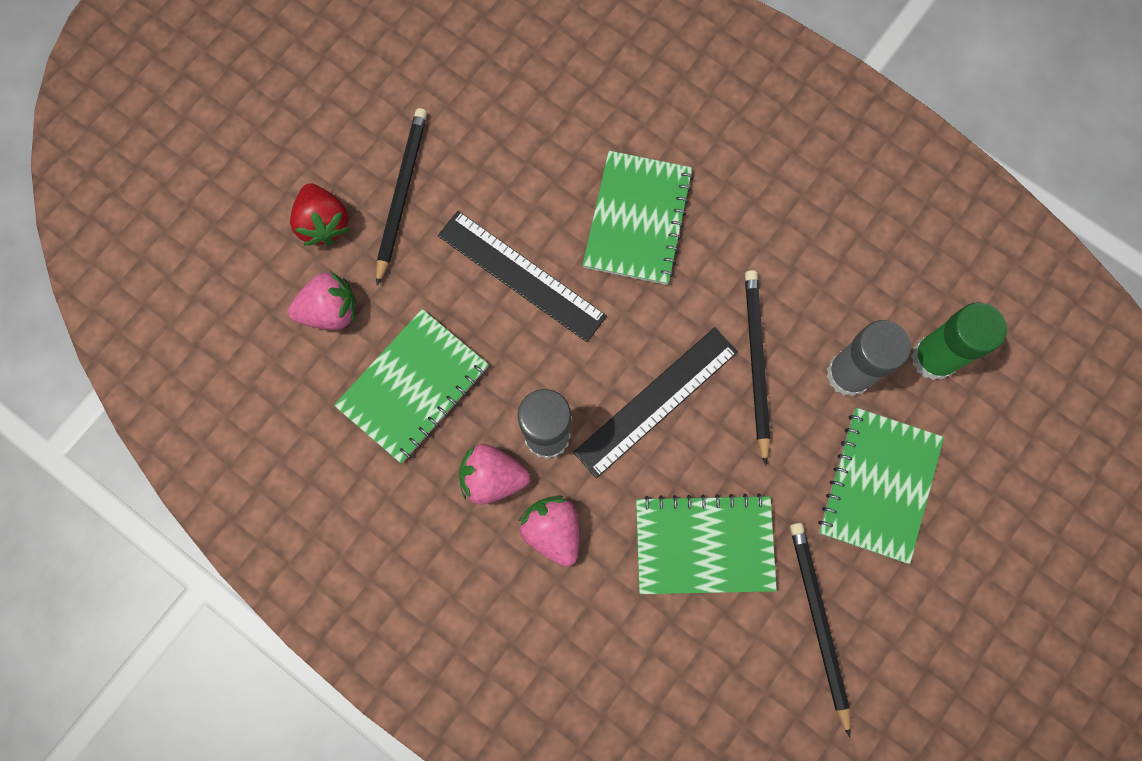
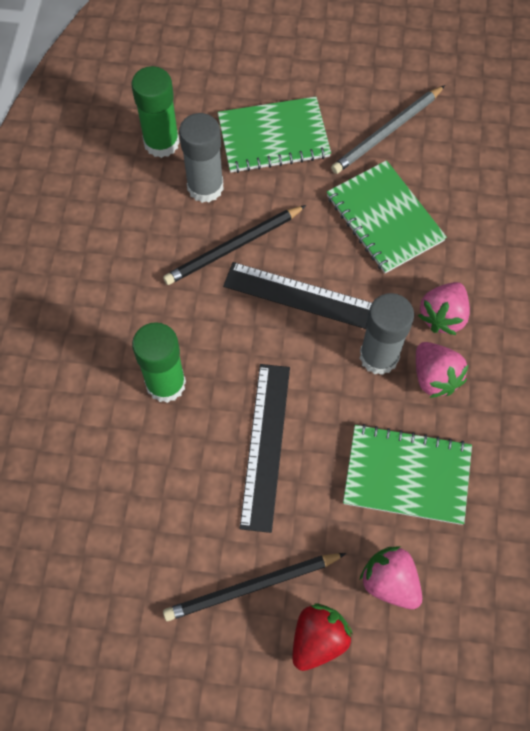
camera: 120 degrees left, 10 degrees down
(637, 219) = (166, 384): green notebook -> green glue stick
(818, 622) = (387, 132): black pencil -> grey pencil

